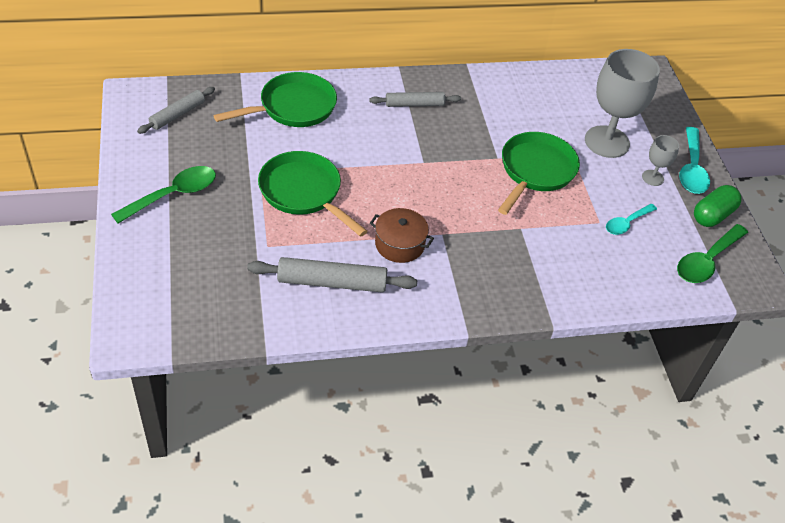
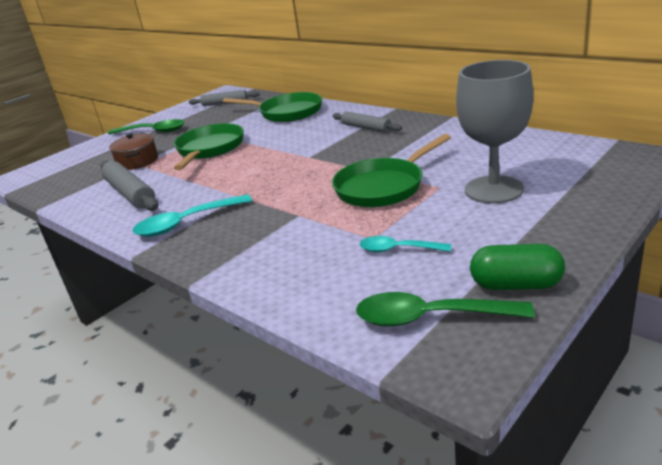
camera: 60 degrees right, 20 degrees down
(399, 244) = (203, 191): brown pot -> brown pot (137, 161)
(535, 171) = (383, 187): green pan -> green pan turned 150 degrees clockwise
(652, 178) = (496, 229): grey goblet -> none
(691, 169) = (562, 239): turquoise spoon -> turquoise spoon (186, 223)

